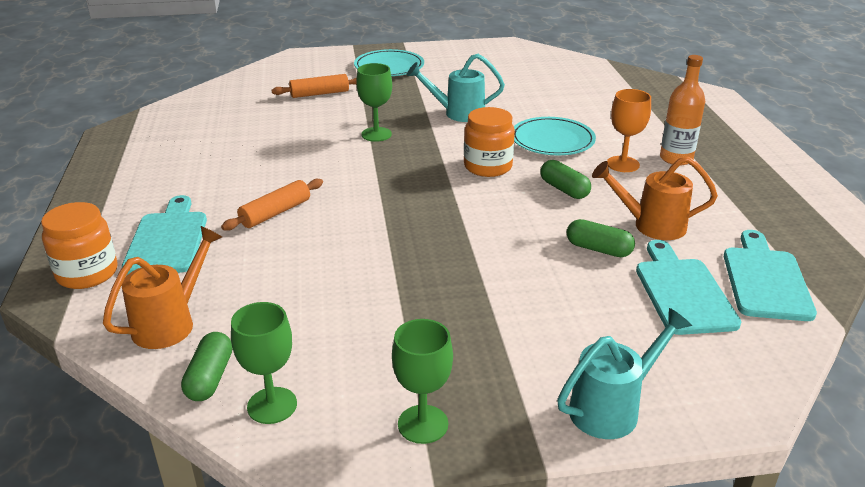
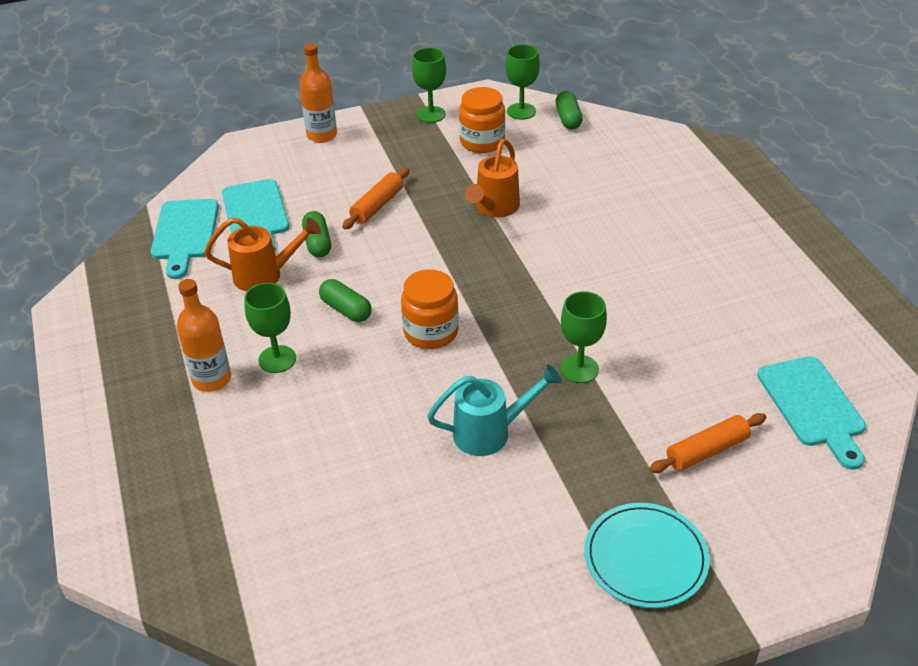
camera: 170 degrees right, 10 degrees up
(87, 273) = (718, 166): orange jar -> orange jar (482, 142)
(168, 239) = (686, 201): turquoise cutting board -> turquoise cutting board (813, 406)
(170, 323) = (621, 143): orange watering can -> orange watering can (494, 208)
(275, 213) = (616, 239): orange rolling pin -> orange rolling pin (377, 205)
(552, 140) = (359, 392): turquoise plate -> none
(598, 249) = (317, 243): green capsule -> green capsule turned 60 degrees clockwise
(611, 408) = (322, 135): turquoise watering can -> orange bottle
(623, 164) = (277, 359): orange goblet -> green goblet

